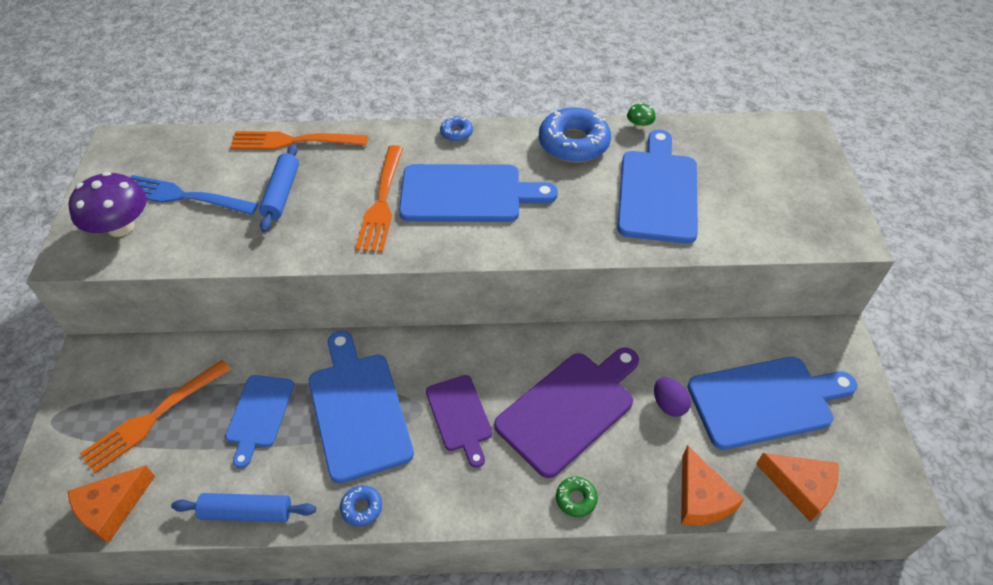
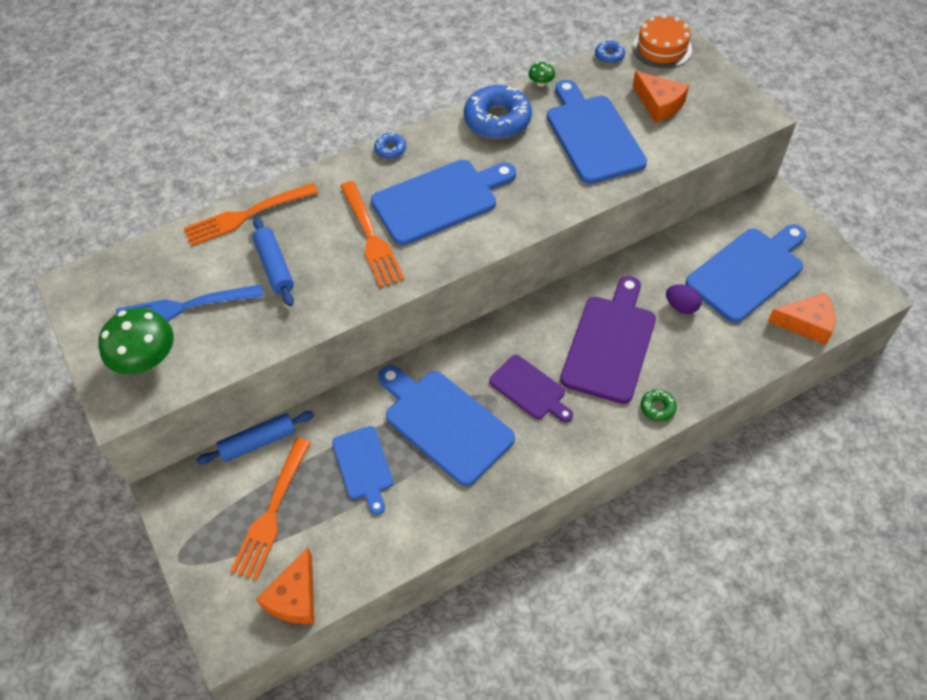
camera: 25 degrees left, 5 degrees up
(120, 227) = (146, 359): purple mushroom -> green mushroom
(247, 512) = (412, 543): blue rolling pin -> blue rolling pin (258, 442)
(362, 508) = (502, 494): blue donut -> blue donut (609, 56)
(701, 498) = (744, 364): orange cheese -> orange cheese (659, 104)
(785, 136) = (662, 48): none -> orange cake

